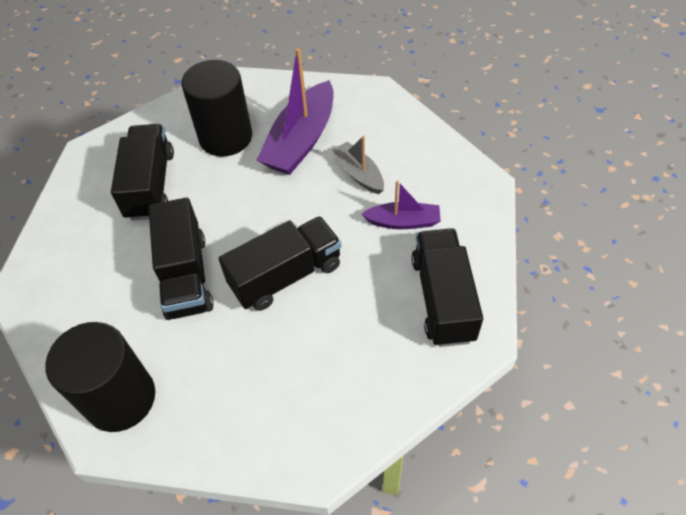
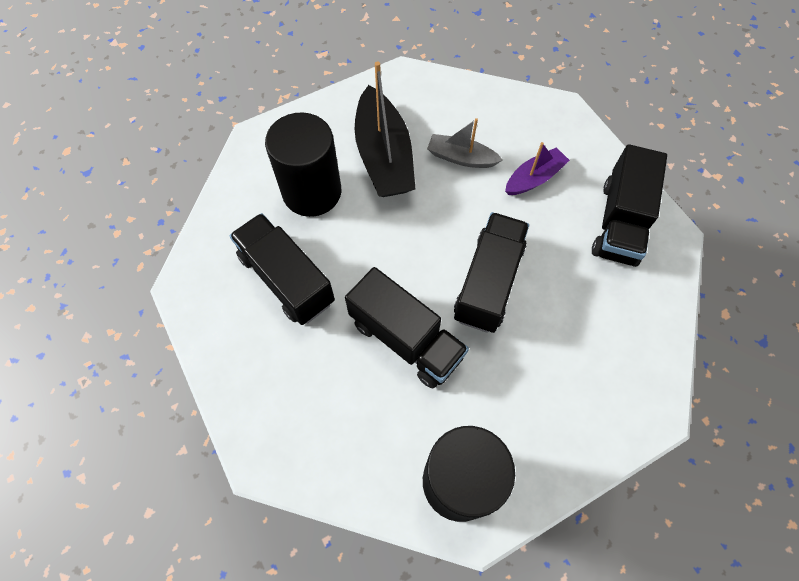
camera: 40 degrees left, 10 degrees up
(301, 141) = (384, 156): purple boat -> black boat
(442, 299) = (619, 222): black truck -> black truck turned 120 degrees counterclockwise

